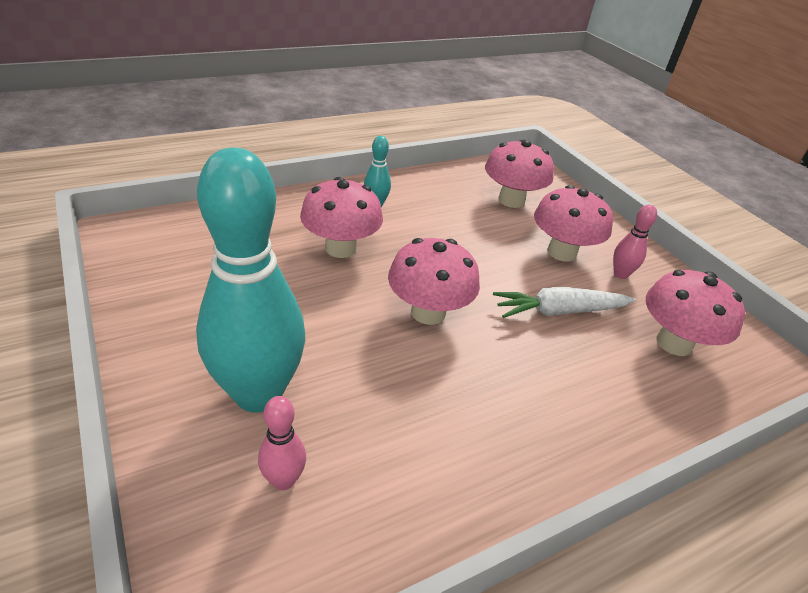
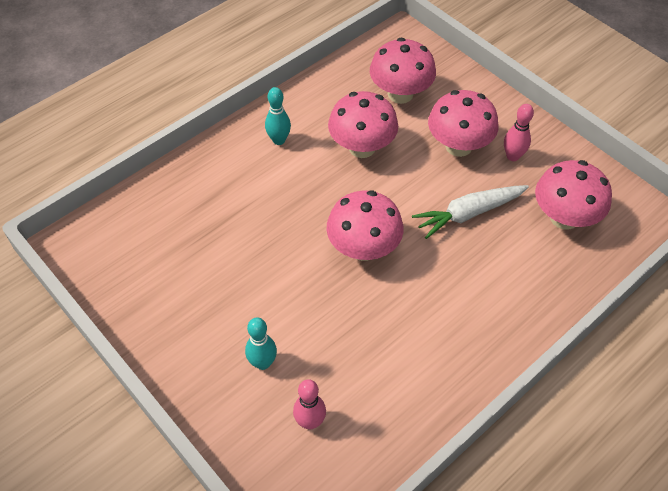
camera: 10 degrees left, 15 degrees up
(258, 393) = (262, 363): turquoise bowling pin -> turquoise bowling pin, size x0.42
(341, 248) = (268, 202): pink mushroom -> pink mushroom (362, 147)

